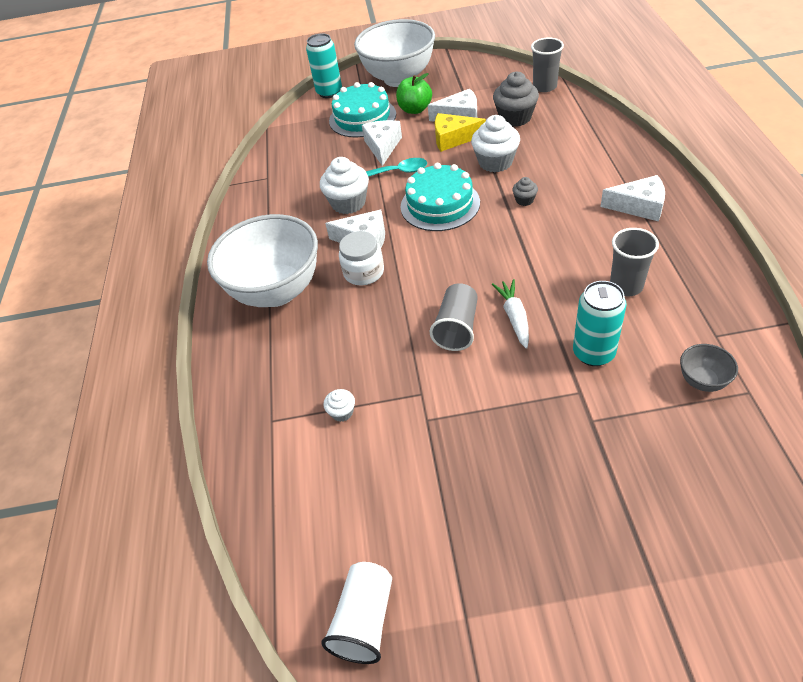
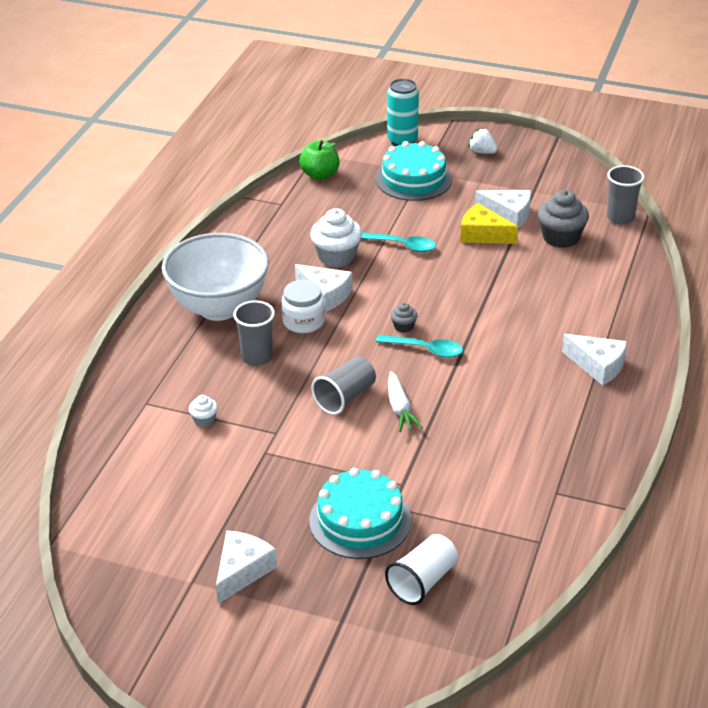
camera: 20 degrees right, 10 degrees down
(365, 620) = (122, 553): white cup -> white cup (422, 581)
(382, 146) = (409, 216): white cheese -> white cheese (242, 571)
(399, 78) = (482, 152): white bowl -> white strawberry
(415, 109) = (471, 191): green apple -> green apple (320, 175)
(440, 204) = (417, 291): turquoise cake -> turquoise cake (360, 520)
(489, 252) = (425, 349): none -> turquoise spoon
(495, 162) = (502, 273): white cupcake -> none
(514, 317) = (400, 409): white carrot -> white carrot turned 150 degrees clockwise
(524, 200) = (497, 318): grey cupcake -> grey cupcake (403, 326)
(593, 353) = (440, 462): turquoise can -> none
(626, 286) = (518, 425): grey cup -> grey cup (257, 357)
(702, 381) = (509, 518): grey bowl -> none

